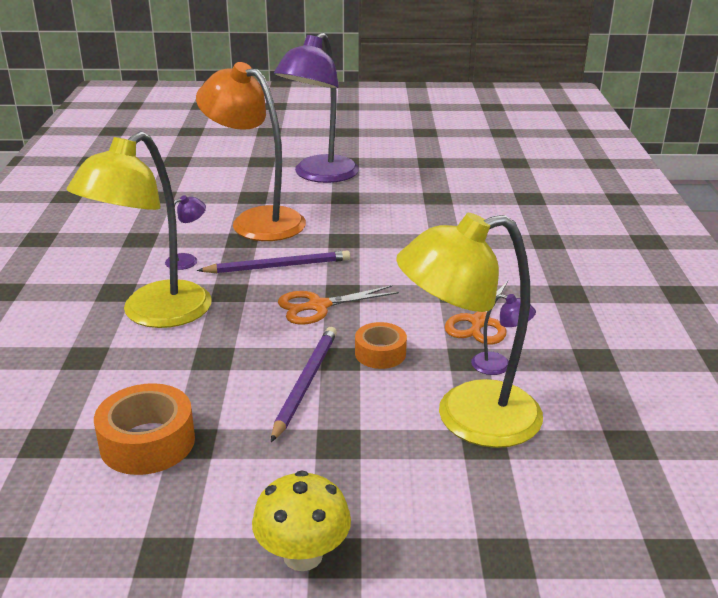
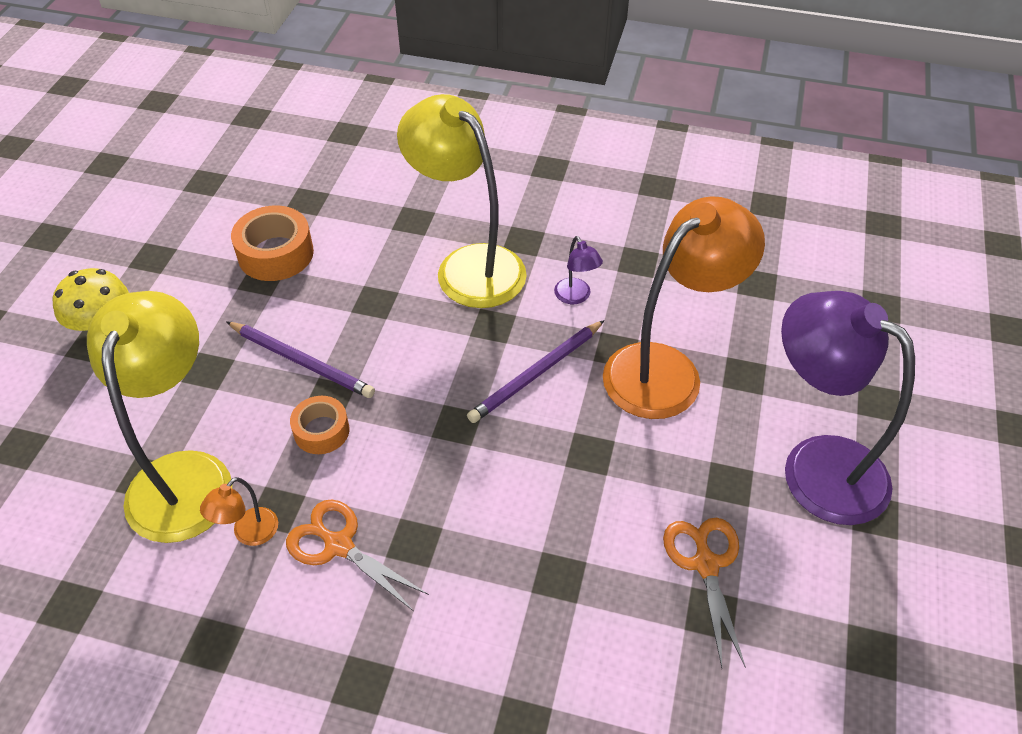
camera: 105 degrees right, 20 degrees up
(278, 266) = (537, 373): purple pencil -> purple pencil turned 45 degrees clockwise
(318, 306) = (434, 395): orange scissors -> orange scissors (705, 564)
(499, 365) = (249, 534): purple lamp -> orange lamp

